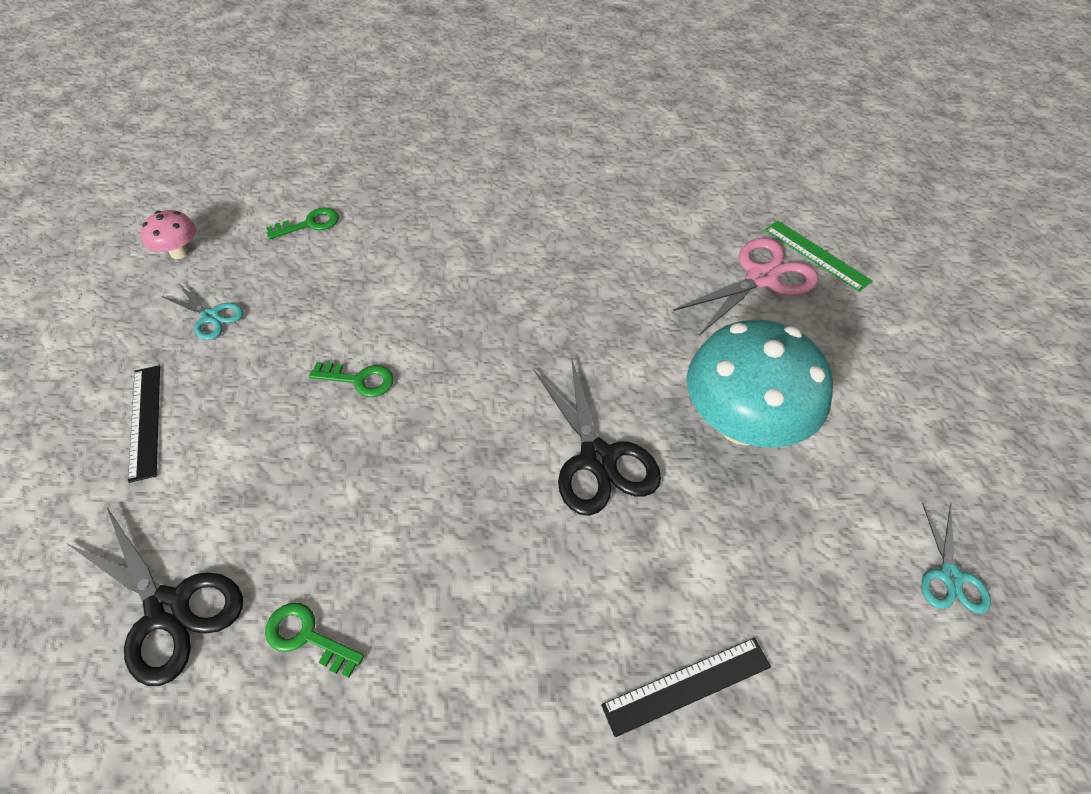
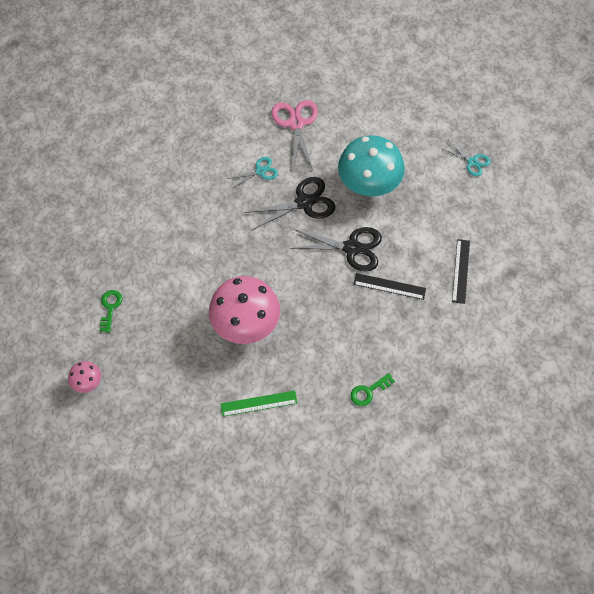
camera: 60 degrees left, 10 degrees up
(145, 421) = (211, 428): black ruler -> black ruler (389, 286)
(168, 610) = (325, 441): black scissors -> black scissors (304, 203)
(211, 317) = (154, 379): turquoise scissors -> turquoise scissors (260, 171)
(359, 380) = (246, 324): green key -> pink mushroom
(816, 255) = (297, 91): green ruler -> green ruler (259, 403)

